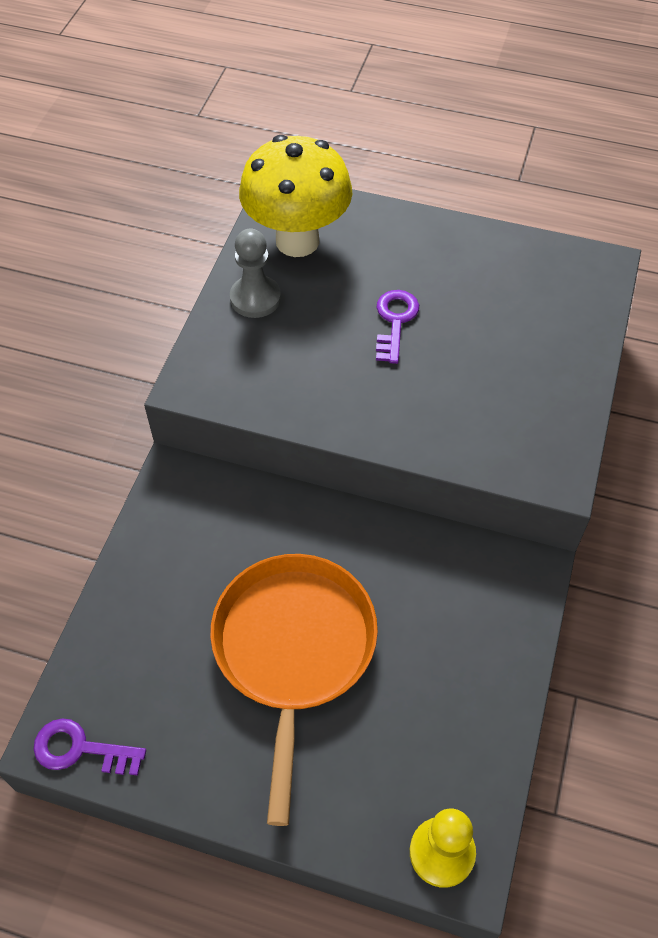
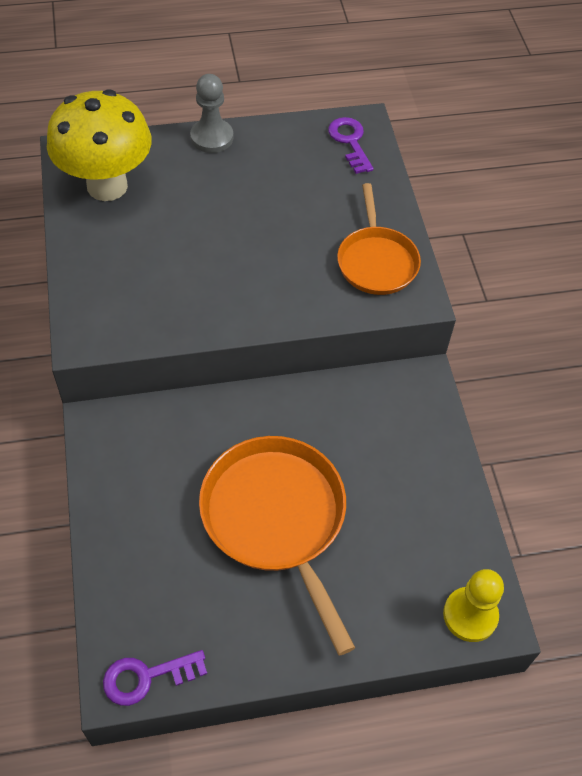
camera: 30 degrees left, 0 degrees up
(255, 298) = (98, 246): grey pawn -> grey pawn (212, 137)
(395, 321) = (226, 224): purple key -> purple key (350, 142)
(534, 419) = (376, 261): none -> orange pan

